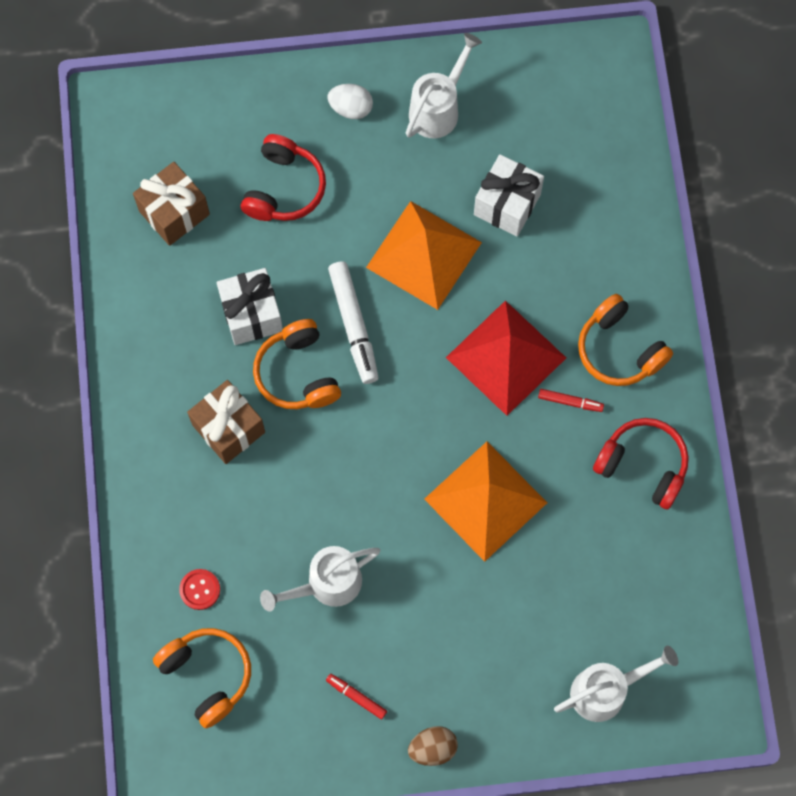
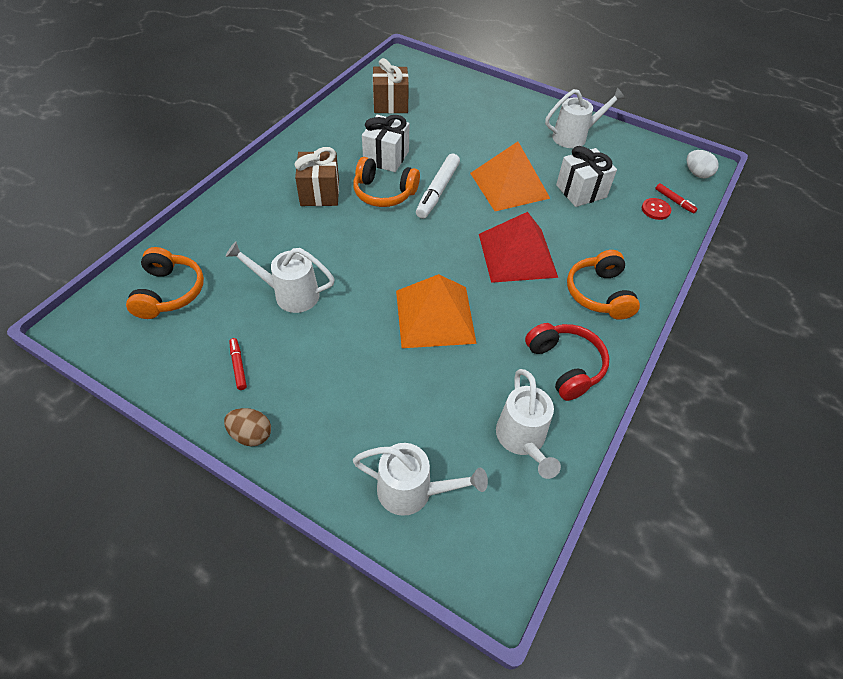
camera: 35 degrees right, 20 degrees down
(200, 589) = (217, 250): red button -> red button (655, 210)
(284, 188) = (457, 123): red headphones -> none
(298, 373) = (384, 193): orange headphones -> orange headphones turned 90 degrees counterclockwise
(351, 108) = (524, 114): white egg -> white egg (697, 174)
(570, 402) = (541, 300): red marker -> red marker (674, 201)
(658, 574) = (522, 440): none -> white watering can

